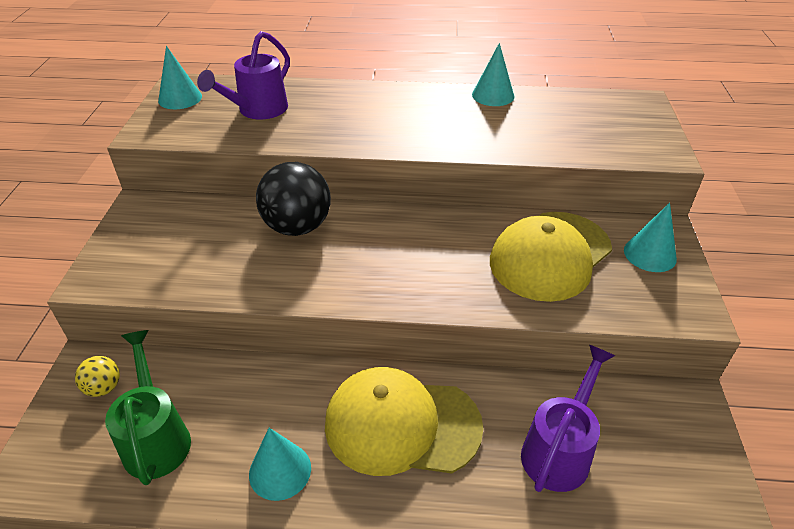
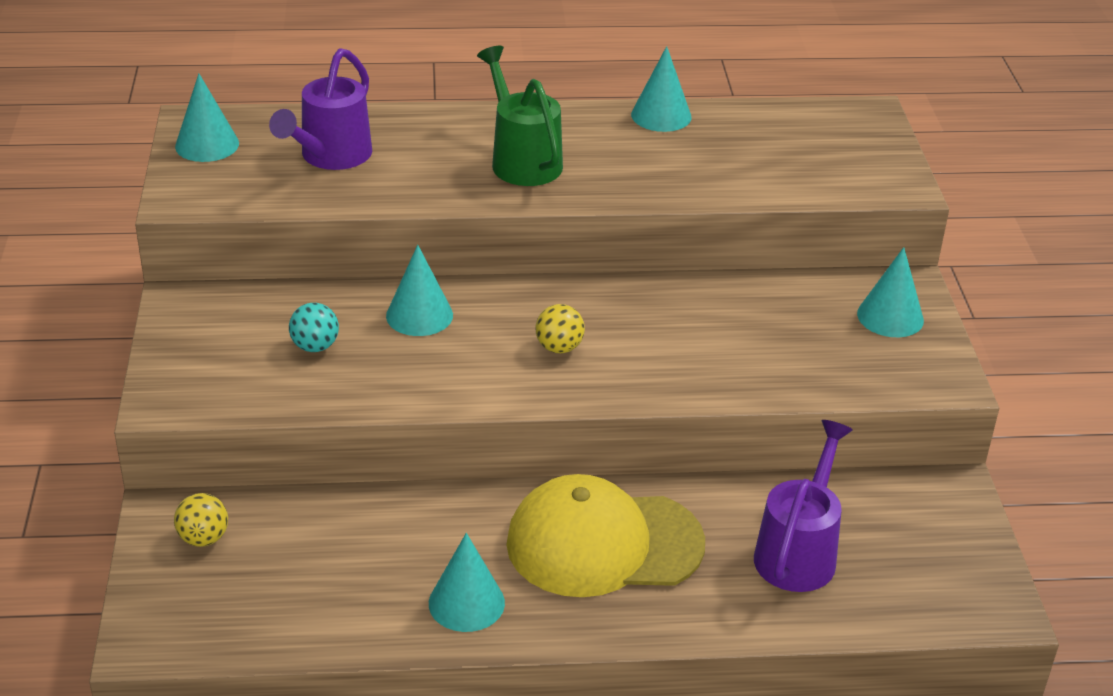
camera: 10 degrees left, 5 degrees down
(156, 437) = (298, 584): green watering can -> green watering can (522, 160)
(216, 245) = (315, 346): none -> turquoise ball
(297, 227) = (419, 315): black ball -> turquoise cone
(391, 260) = (559, 348): none -> yellow ball
(550, 255) = (764, 327): yellow cap -> none

